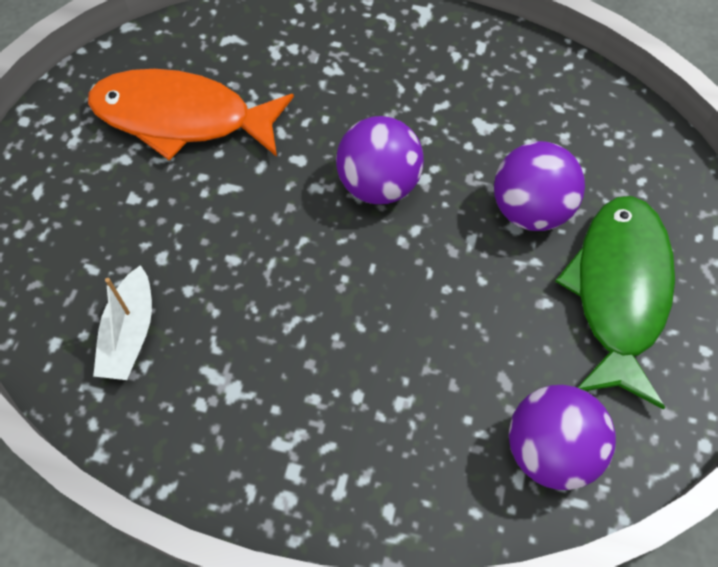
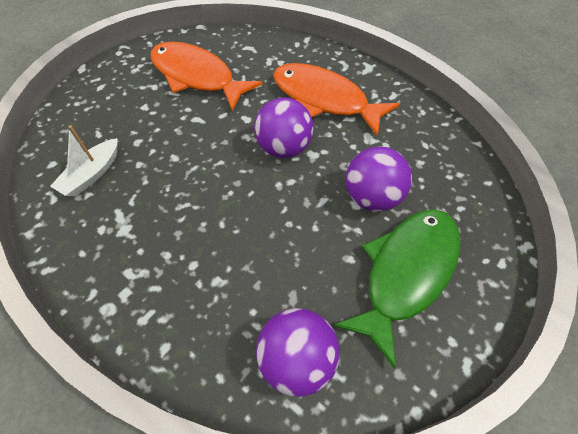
camera: 25 degrees right, 5 degrees down
(392, 88) = (324, 99): none -> orange fish

